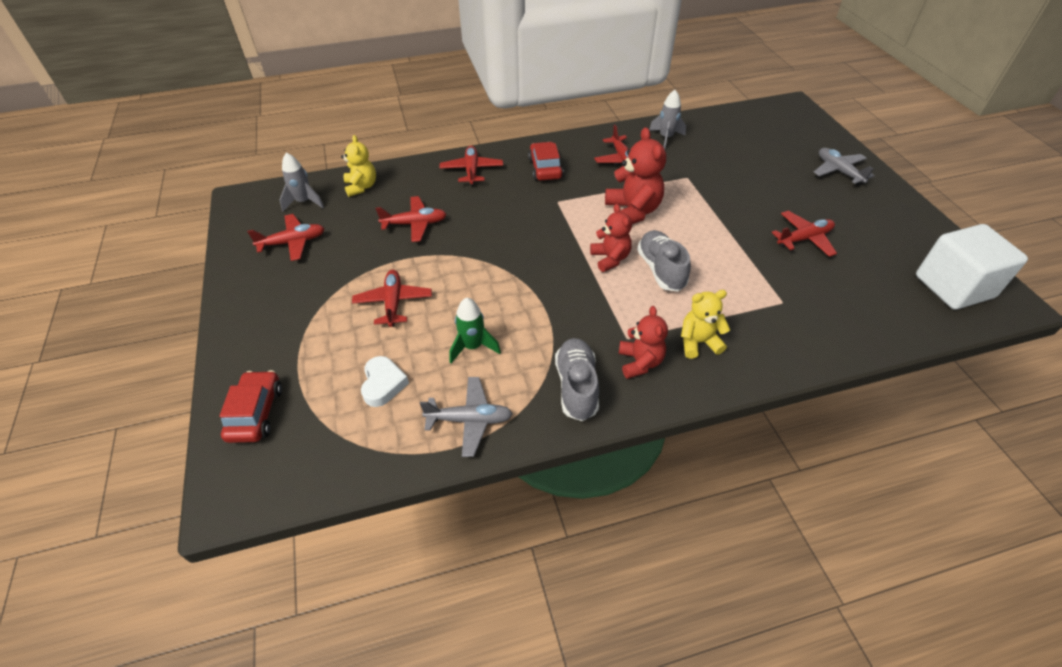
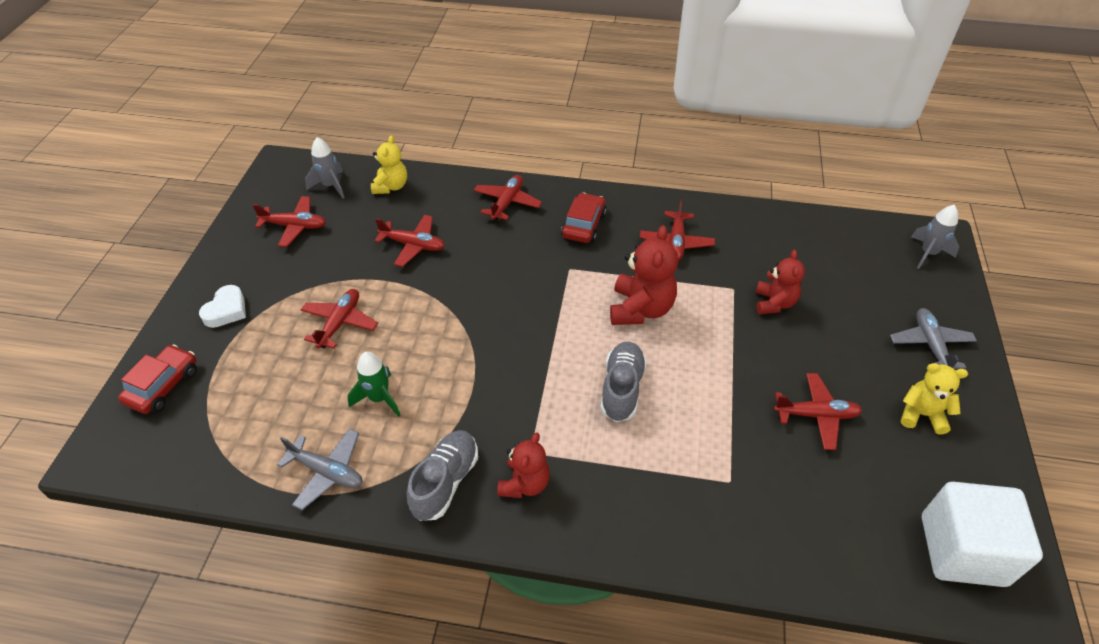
camera: 25 degrees right, 0 degrees up
(383, 384) = (278, 403): white heart -> white heart (226, 310)
(610, 259) = (577, 355): red teddy bear -> red teddy bear (774, 303)
(666, 138) = (745, 231): grey rocket -> grey rocket (928, 253)
(698, 342) = (601, 488): yellow teddy bear -> yellow teddy bear (921, 414)

